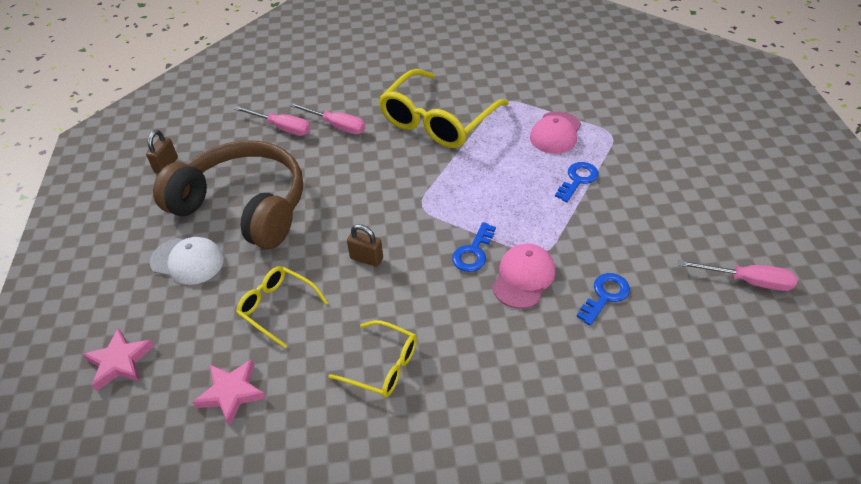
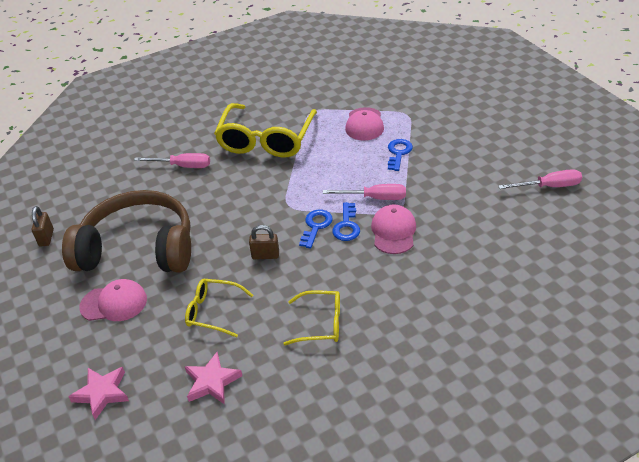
camera: 20 degrees left, 5 degrees down
(187, 261) = (114, 303): white cap -> pink cap
(282, 128) = (135, 180): pink screwdriver -> pink screwdriver (375, 198)
(605, 296) = (458, 225): blue key -> blue key (316, 226)

